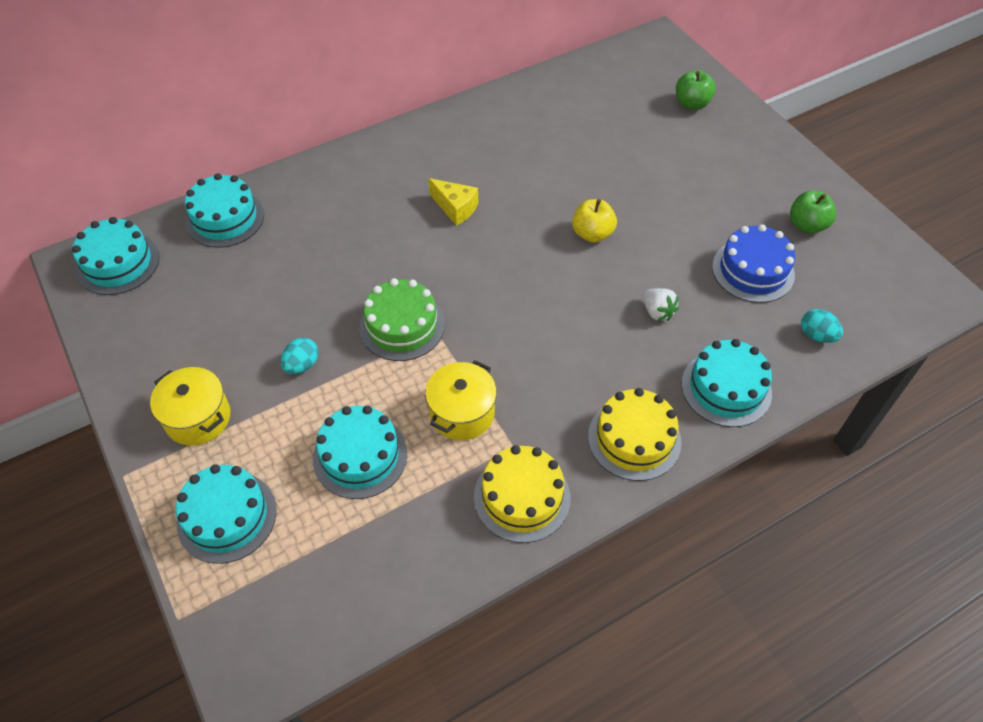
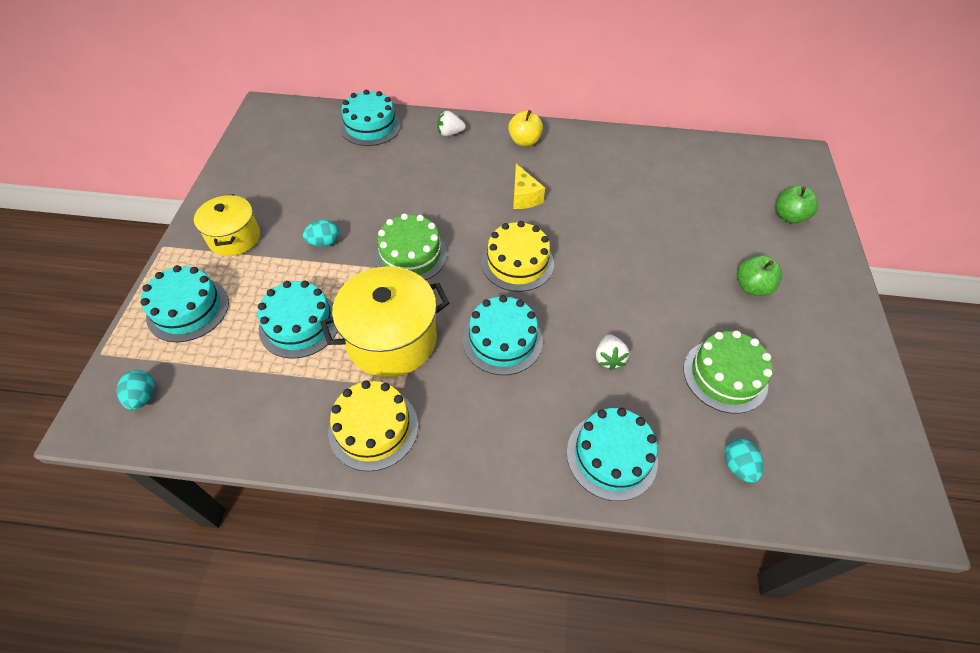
camera: 35 degrees right, 0 degrees up
(118, 263) = (286, 121): turquoise cake -> turquoise cake (502, 340)
(274, 623) = (143, 397): none -> turquoise egg
(320, 181) = (450, 133): none -> white strawberry
(462, 413) = (391, 339): yellow pot -> yellow pot, size x1.57
(592, 234) = (610, 270): yellow apple -> yellow apple (524, 141)
(634, 439) = (497, 444): yellow cake -> yellow cake (517, 262)
(753, 270) = (725, 375): blue cake -> green cake
(807, 225) = (812, 368): green apple -> green apple (751, 287)

